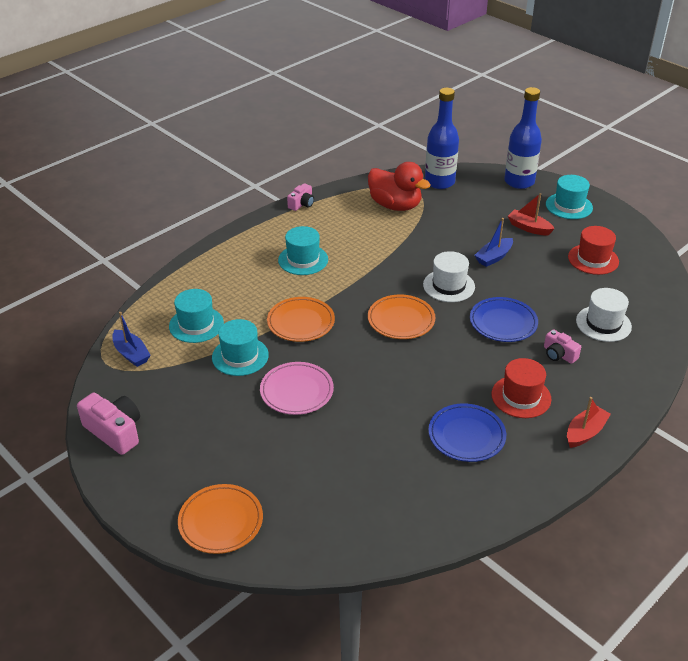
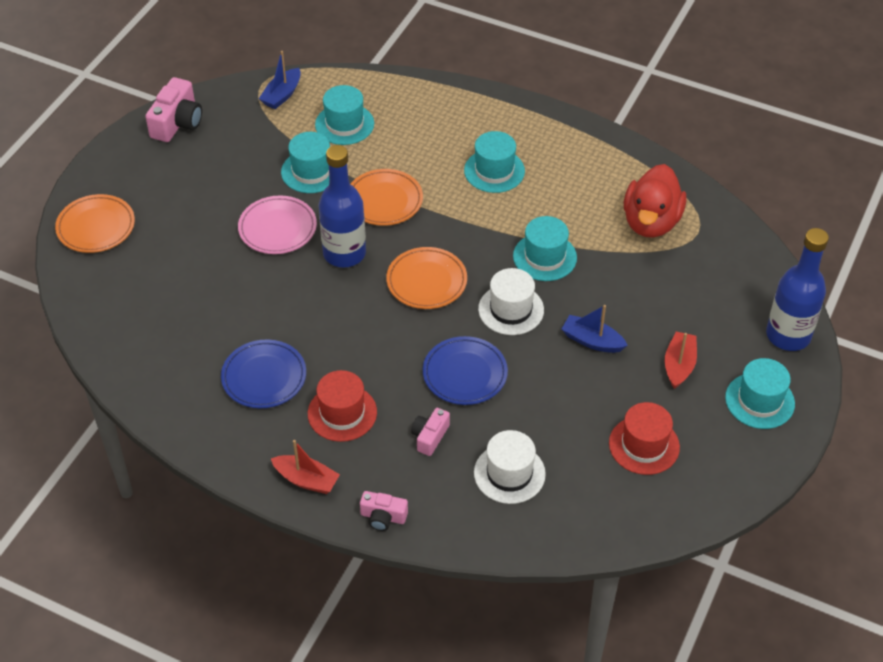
camera: 70 degrees right, 10 degrees up
(302, 204) = (603, 138): pink camera -> pink camera (383, 517)
(404, 258) = (544, 257): none -> turquoise hat
(439, 182) = (733, 252): blue bottle -> blue bottle (344, 253)

